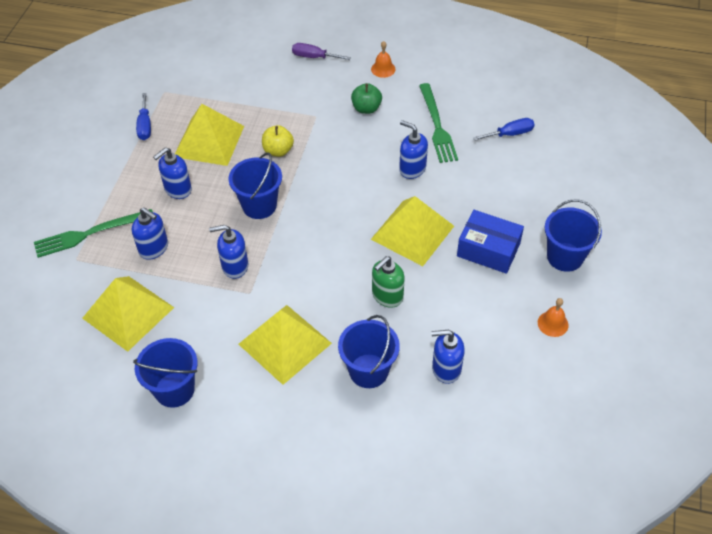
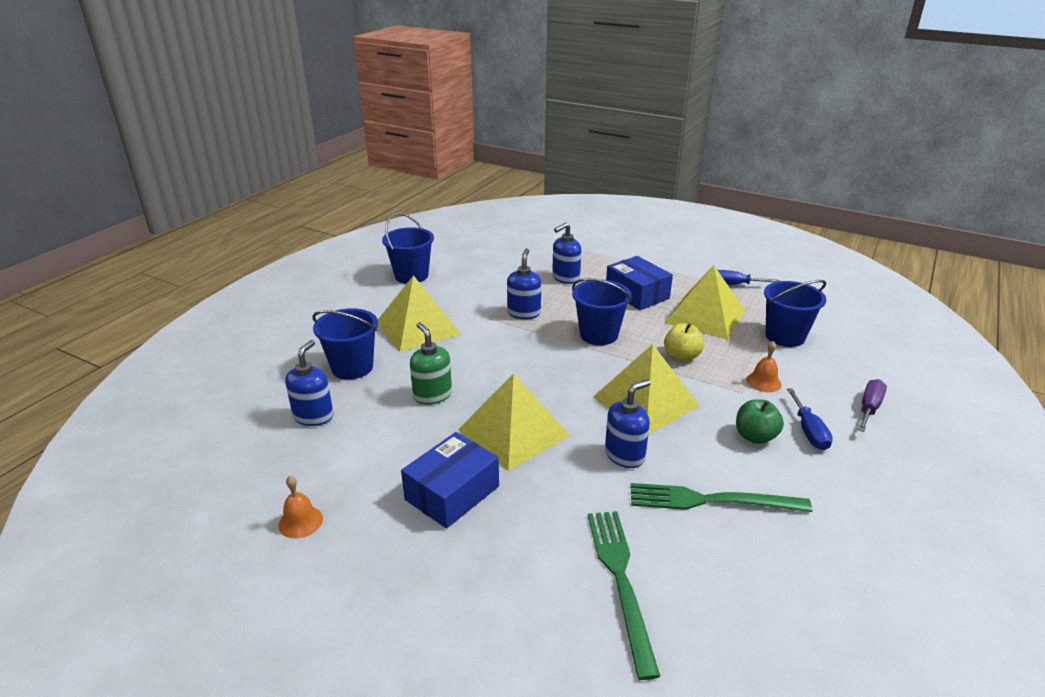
camera: 105 degrees right, 20 degrees down
(90, 233) = (596, 253): green fork -> green fork (620, 580)
(128, 312) = (500, 263): yellow pyramid -> yellow pyramid (645, 401)
(178, 189) = (637, 294): blue soap dispenser -> blue box
(383, 69) = (849, 470): orange bell -> orange bell (763, 382)
(510, 134) = (680, 587): blue screwdriver -> blue screwdriver (809, 431)
(565, 257) = (395, 573): blue bucket -> blue bucket (785, 336)

